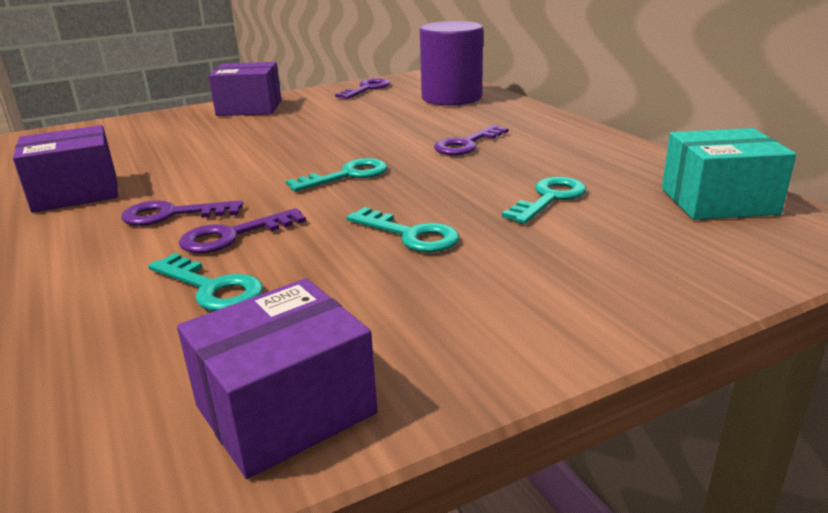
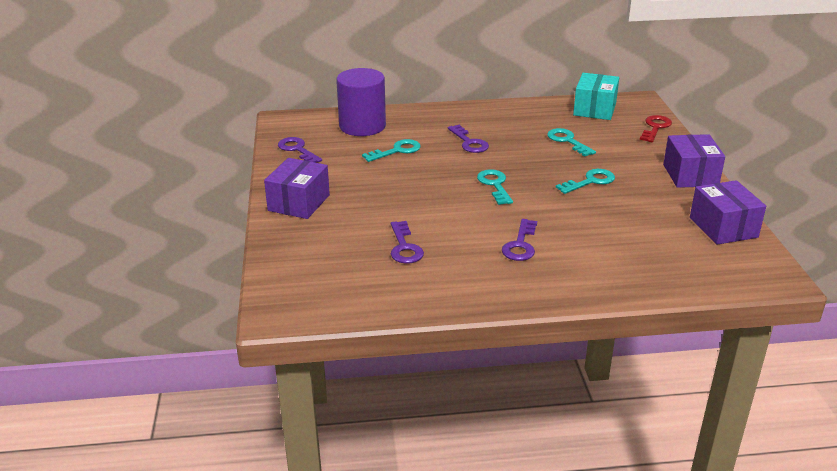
camera: 70 degrees left, 5 degrees up
(76, 193) = (454, 280): purple box -> purple box (690, 175)
(212, 288) = (623, 237): turquoise key -> turquoise key (397, 151)
(232, 236) = (564, 227): purple key -> purple key (404, 247)
(730, 267) = (655, 127): none -> red key

